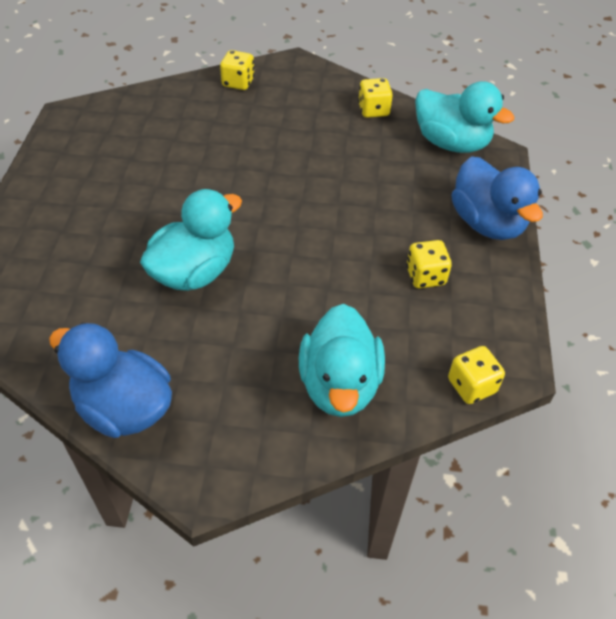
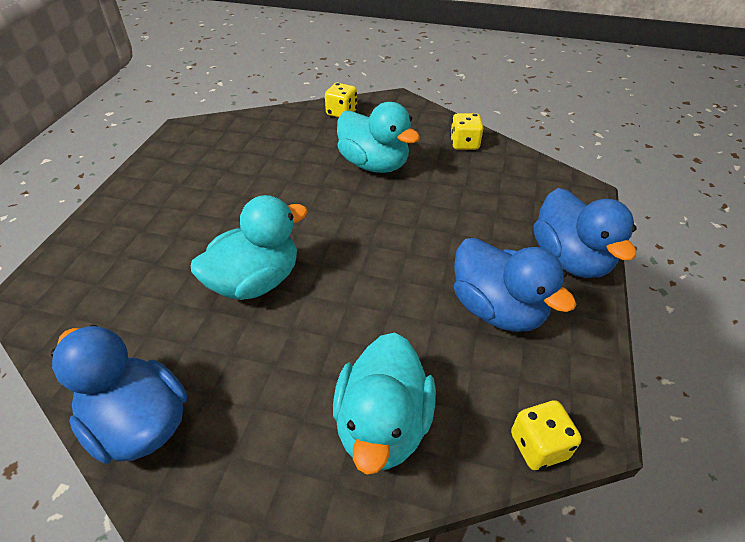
camera: 10 degrees right, 5 degrees down
(425, 276) = (497, 309): yellow dice -> blue duck
(451, 143) = (538, 178): turquoise duck -> turquoise duck (374, 164)

